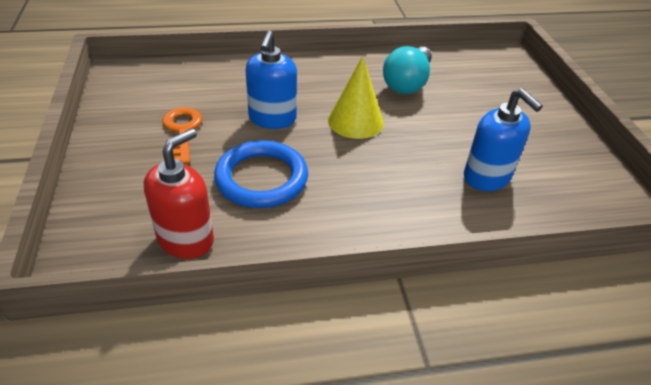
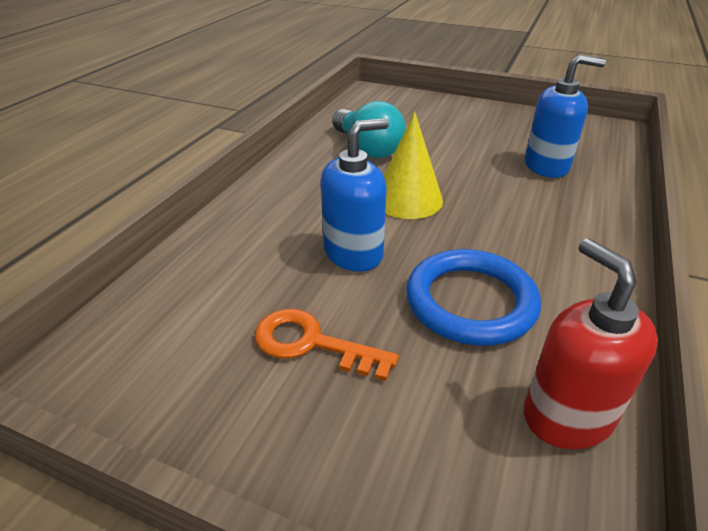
camera: 55 degrees left, 5 degrees down
(272, 119) = (353, 253): blue soap dispenser -> blue soap dispenser turned 75 degrees counterclockwise

